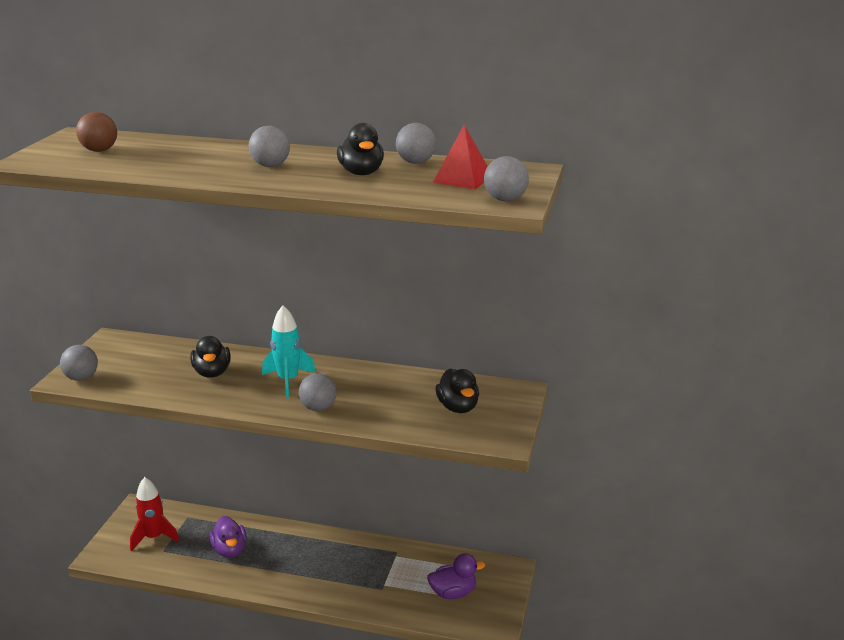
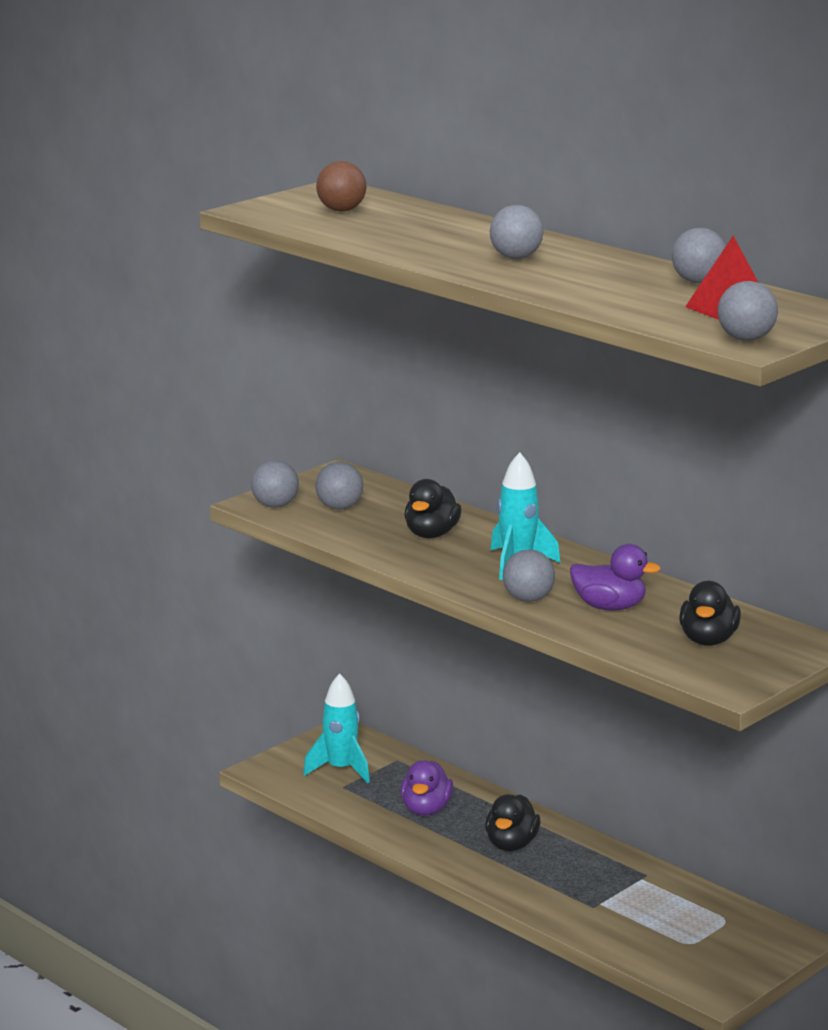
camera: 30 degrees right, 5 degrees down
(130, 367) = (339, 508): none -> grey ball
(154, 537) = (340, 769): red rocket -> turquoise rocket
(361, 173) = (613, 282): black duck -> black duck (511, 844)
(453, 593) = (687, 939): purple duck -> purple duck (609, 607)

